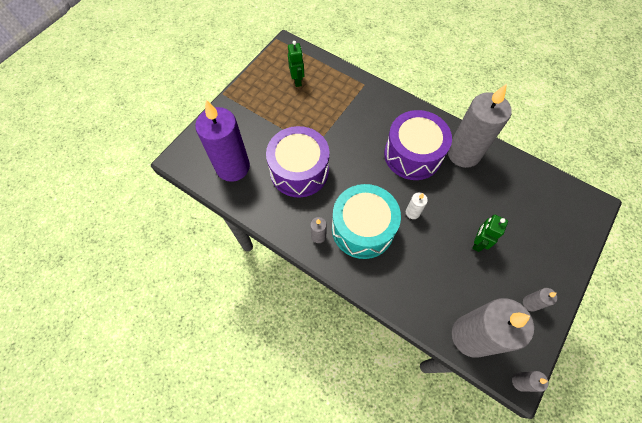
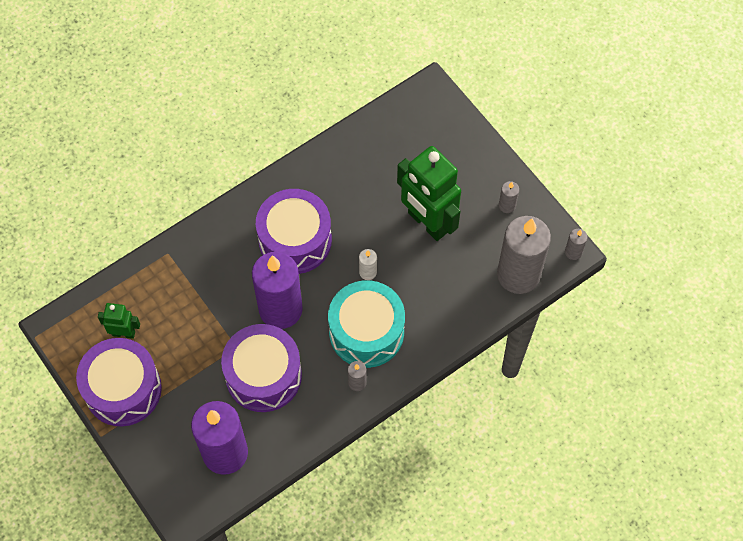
camera: 70 degrees left, 0 degrees up
(258, 94) = (123, 389): none -> purple drum
(354, 164) = (280, 309): none -> purple candle
(463, 153) = (316, 186): grey candle -> none
(478, 242) = (427, 222): green robot -> green robot, size x2.05

